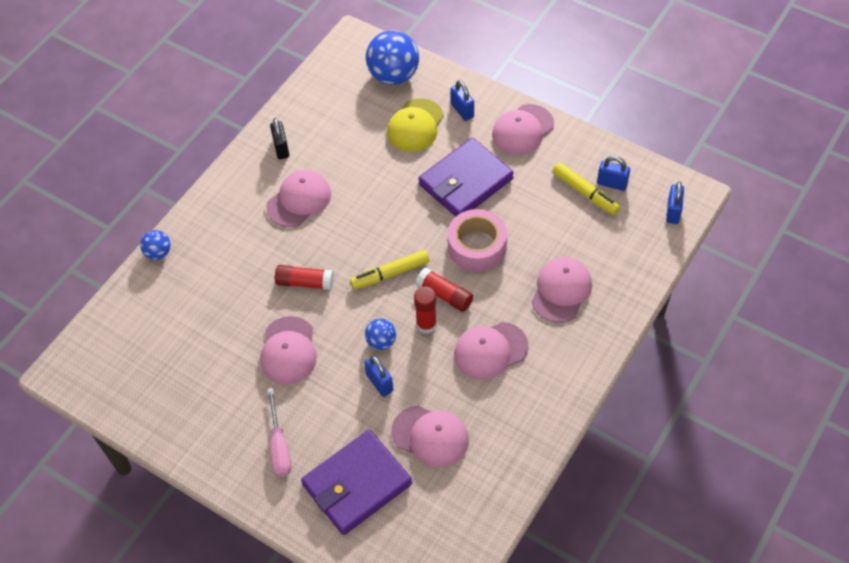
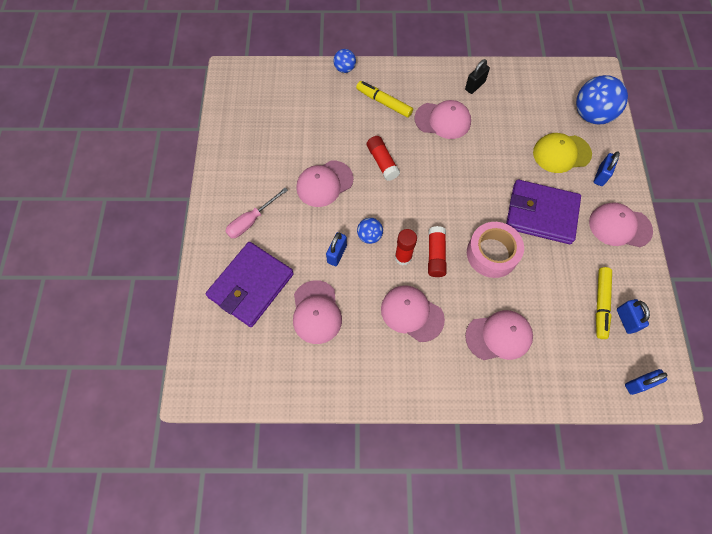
camera: 55 degrees right, 10 degrees up
(357, 484) = (251, 285): purple wallet -> purple wallet turned 75 degrees counterclockwise
(390, 274) = (427, 210): yellow marker -> yellow marker (384, 102)

